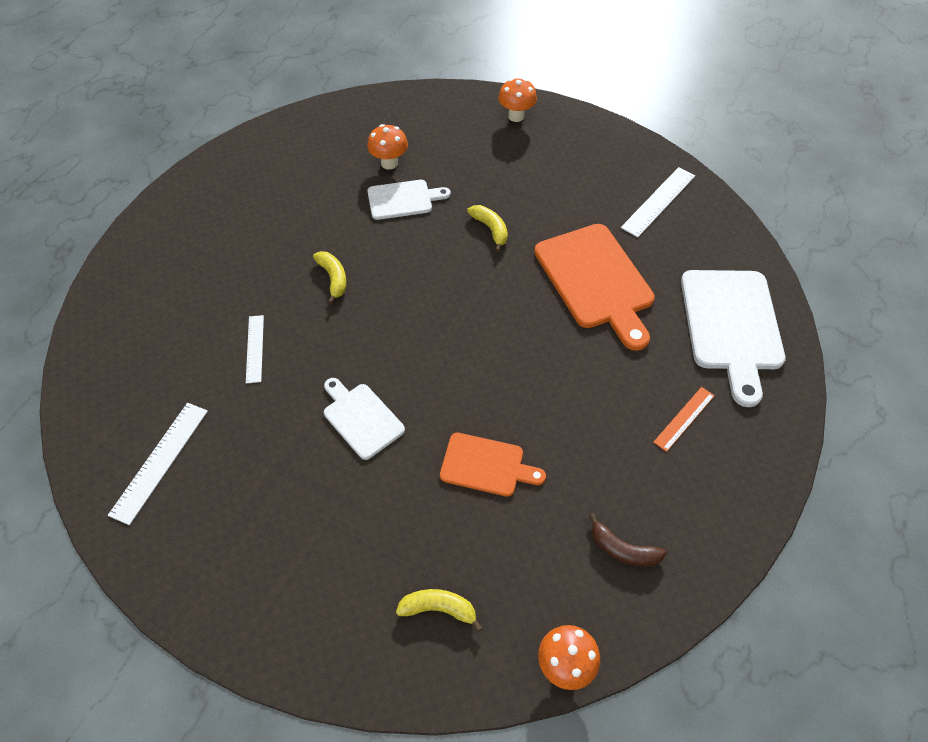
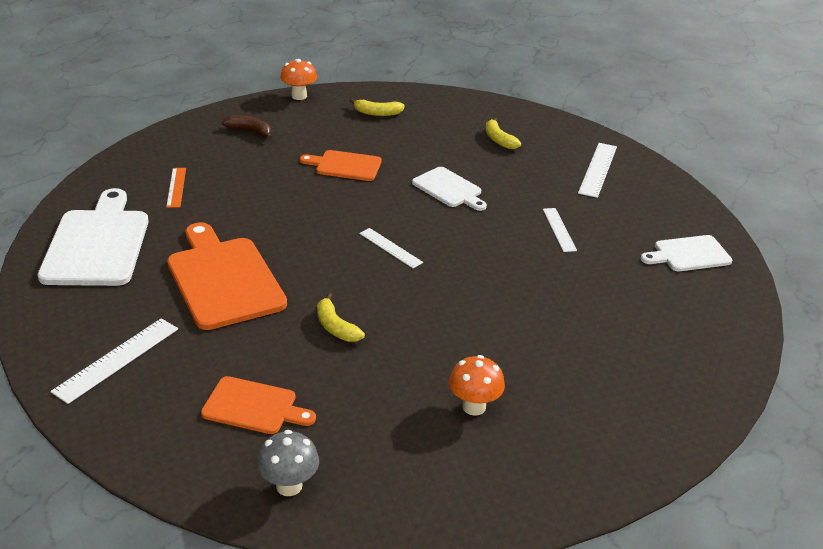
camera: 175 degrees right, 20 degrees down
(333, 278) = (505, 281): yellow banana -> yellow banana (499, 140)
(403, 199) = (446, 360): white cutting board -> white cutting board (688, 254)
(438, 321) = (390, 248): none -> white ruler
(516, 116) = (289, 486): orange mushroom -> grey mushroom
(547, 165) = (254, 407): none -> orange cutting board
(684, 418) = (176, 187): orange ruler -> orange ruler turned 45 degrees counterclockwise

